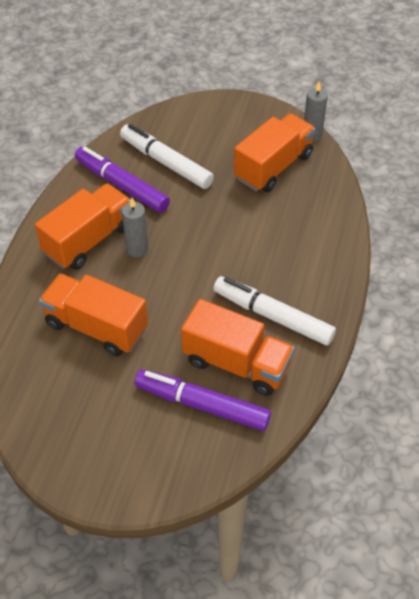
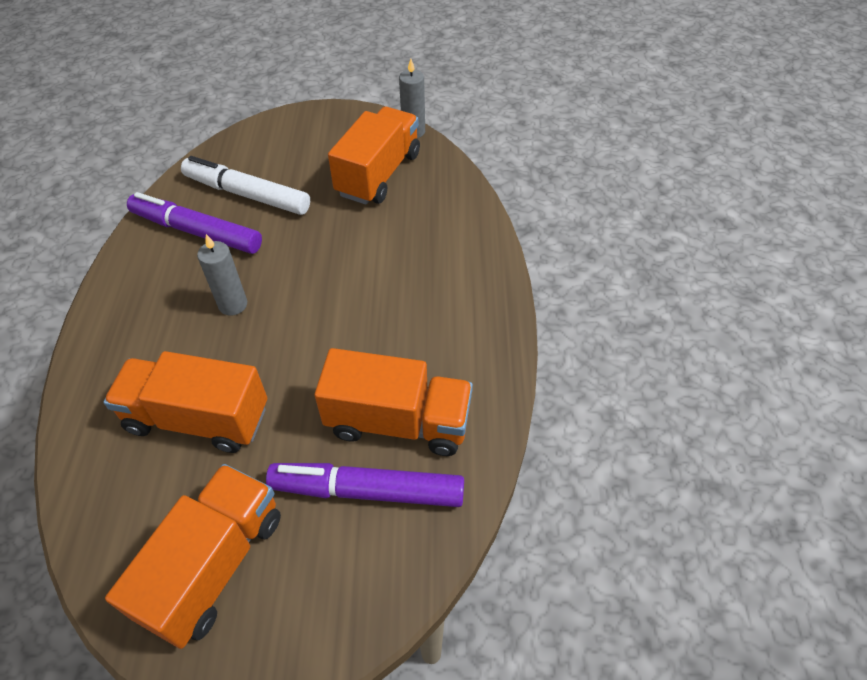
camera: 15 degrees left, 0 degrees up
(89, 240) = (166, 307): orange truck -> orange truck (214, 565)
(273, 316) = (428, 349): white marker -> none

